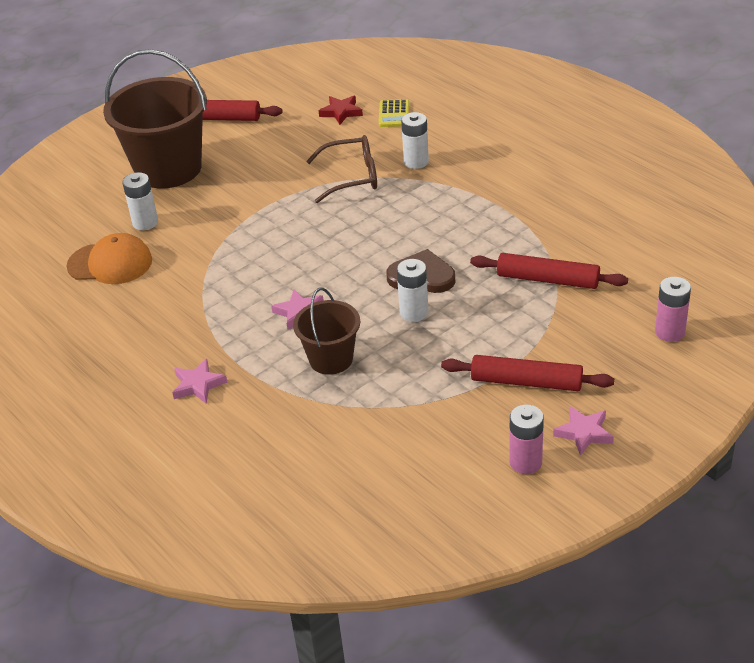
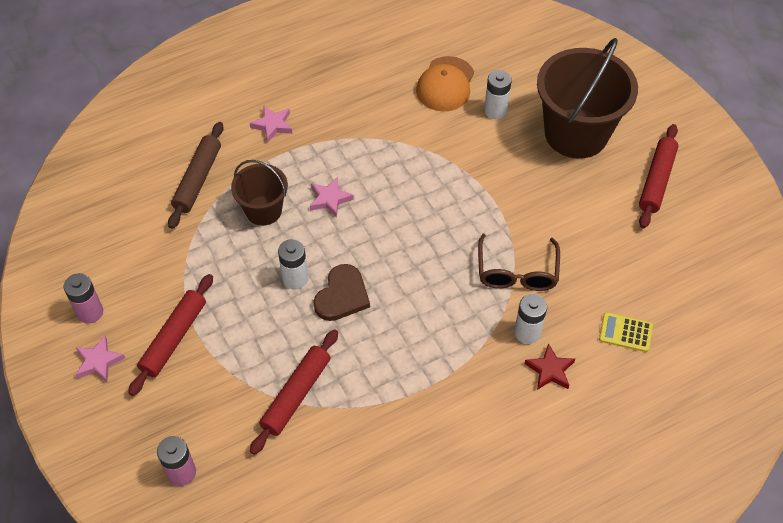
camera: 100 degrees right, 15 degrees up
(300, 427) = (198, 179): none -> brown rolling pin
(341, 112) = (641, 285): red star -> red star (550, 370)

